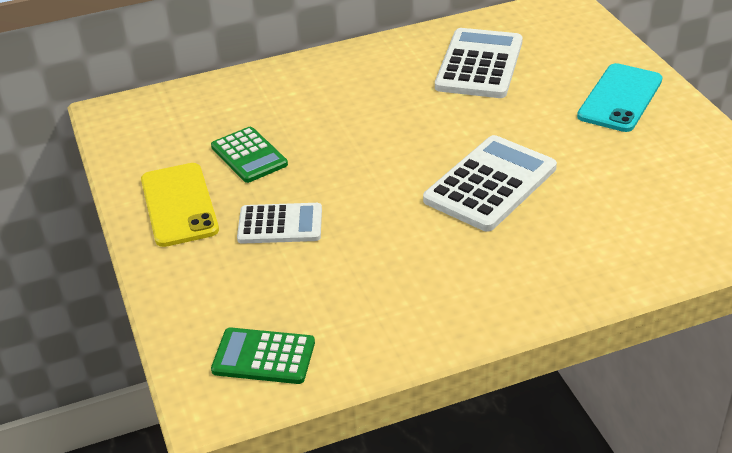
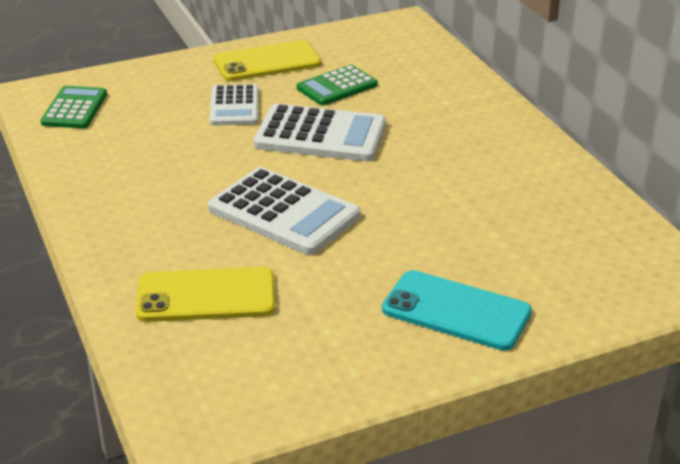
camera: 85 degrees right, 5 degrees down
(479, 65) = (518, 210): white calculator -> white calculator (320, 135)
(627, 224) = (206, 296): none -> yellow phone

